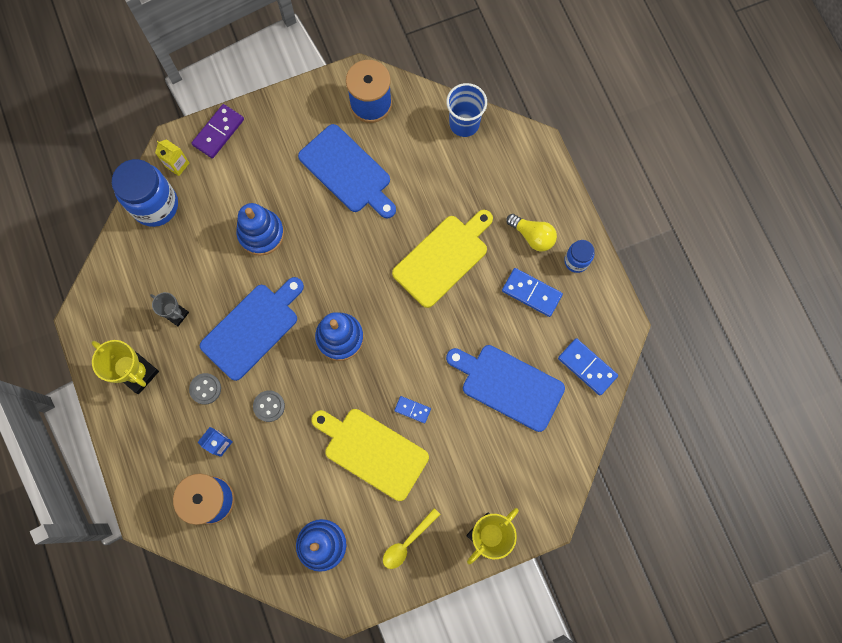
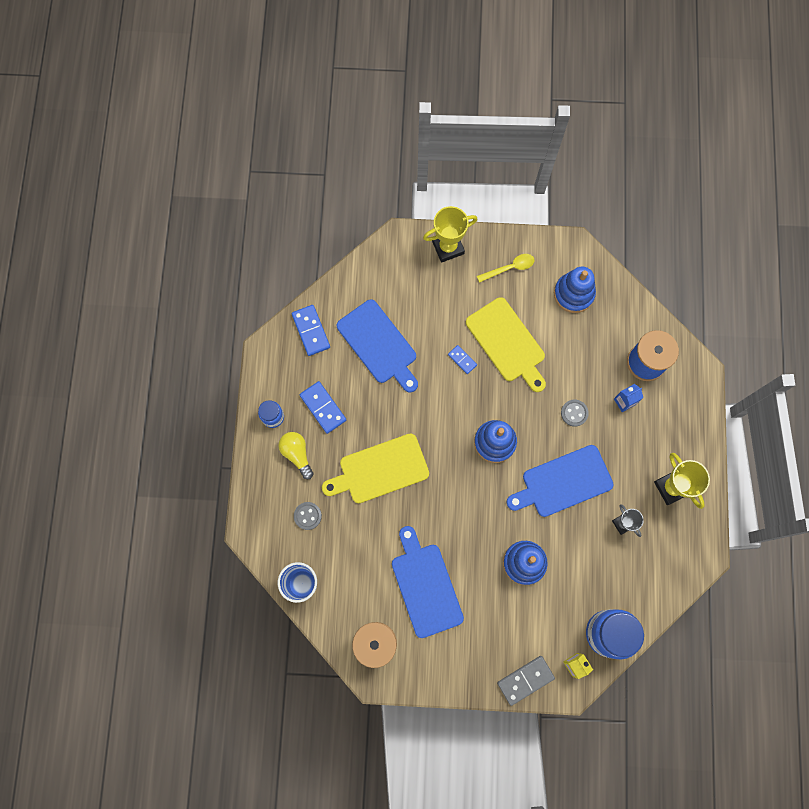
camera: 155 degrees left, 0 degrees up
(205, 389) = (620, 450): grey button -> grey button (307, 516)
(218, 132) = (525, 680): purple domino -> grey domino

